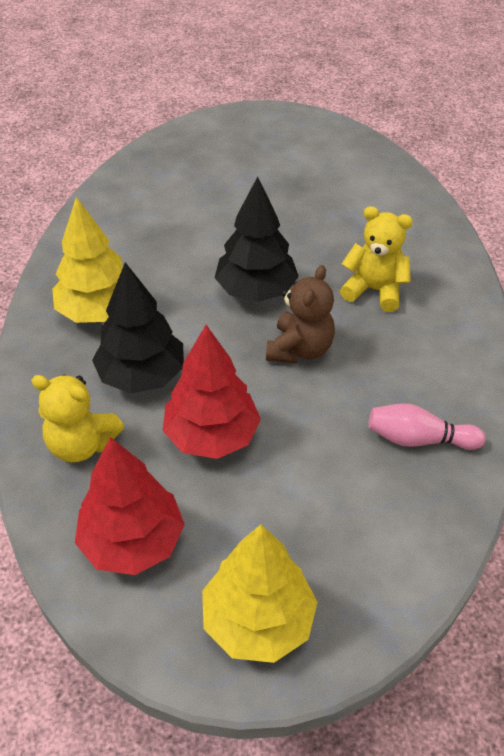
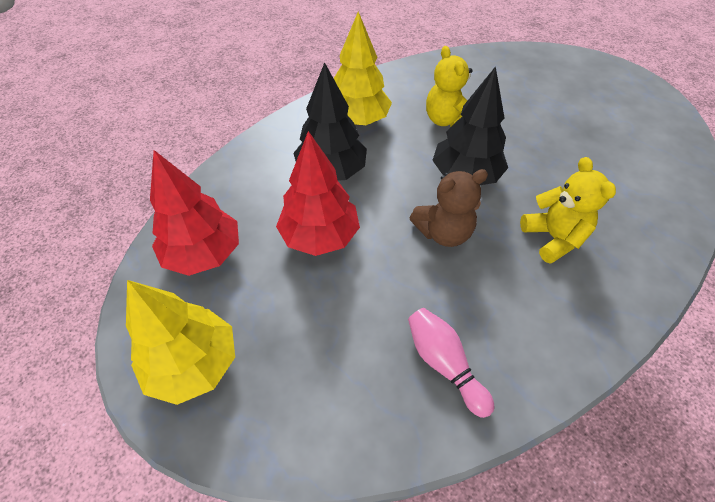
camera: 50 degrees right, 5 degrees up
(81, 444) = (253, 182): yellow teddy bear -> yellow teddy bear (447, 120)

